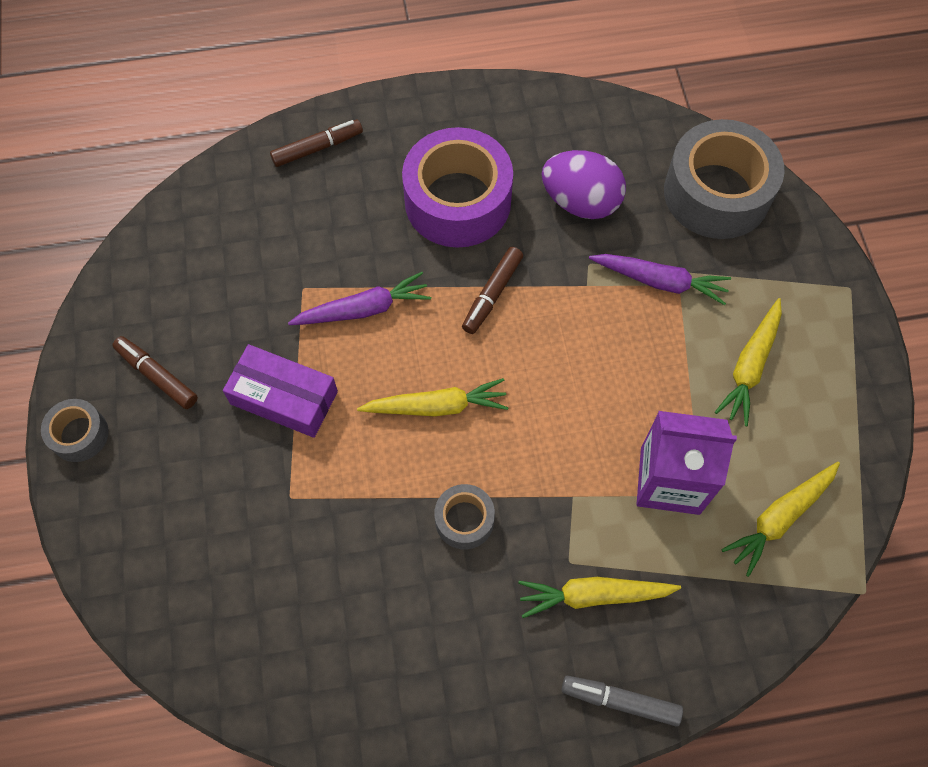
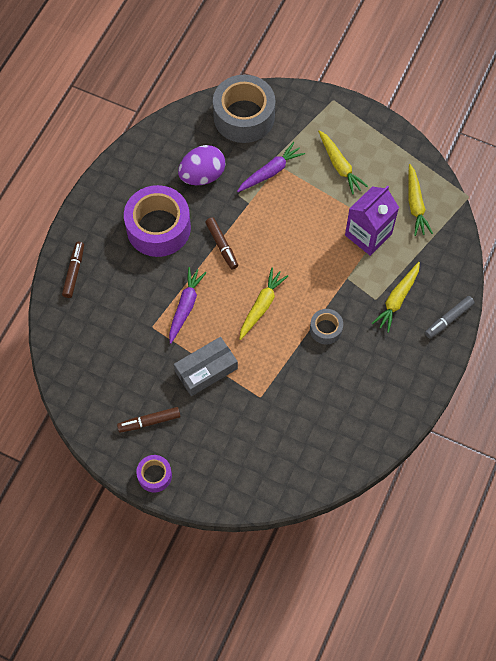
camera: 55 degrees left, 0 degrees up
(79, 434) = (154, 475): grey tape -> purple tape
(284, 397) = (206, 370): purple box -> grey box

